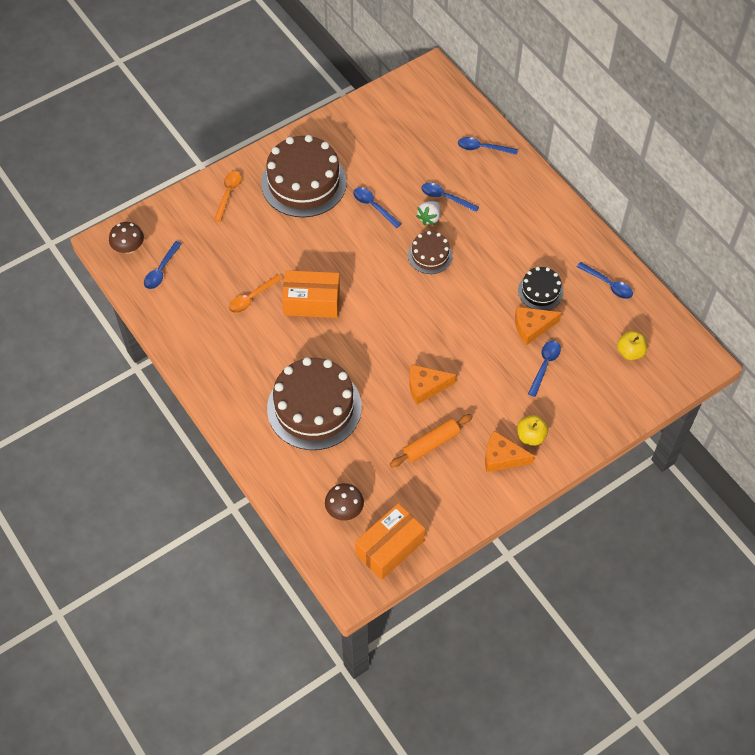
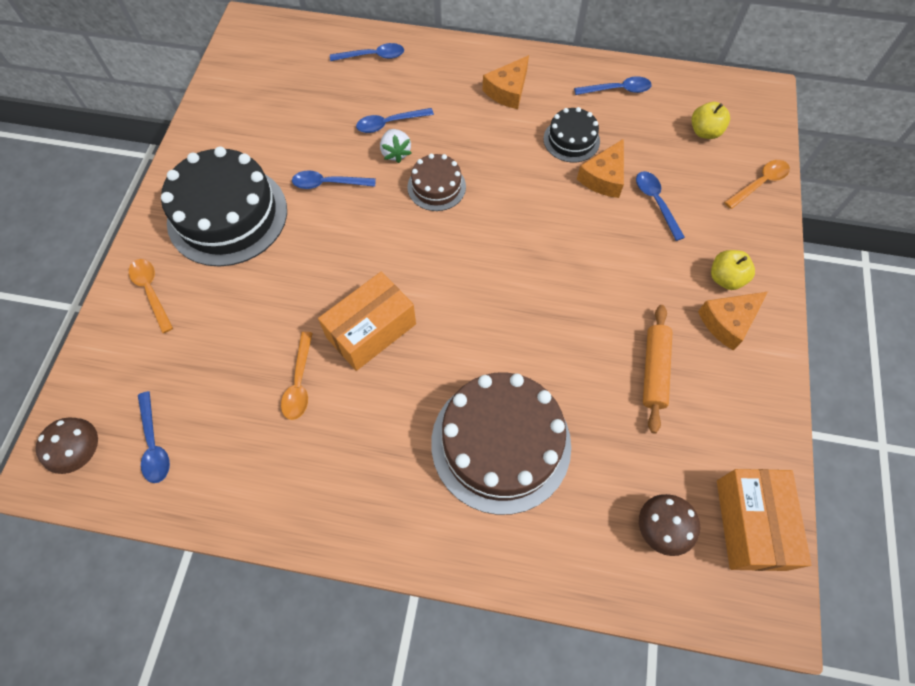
camera: 45 degrees left, 5 degrees up
(304, 182) = (227, 215): brown cake -> black cake
(426, 386) = (581, 317): orange cheese -> orange cheese (508, 90)
(482, 148) = (373, 56): blue spoon -> blue spoon turned 150 degrees counterclockwise
(623, 407) = (760, 183): none -> orange spoon

